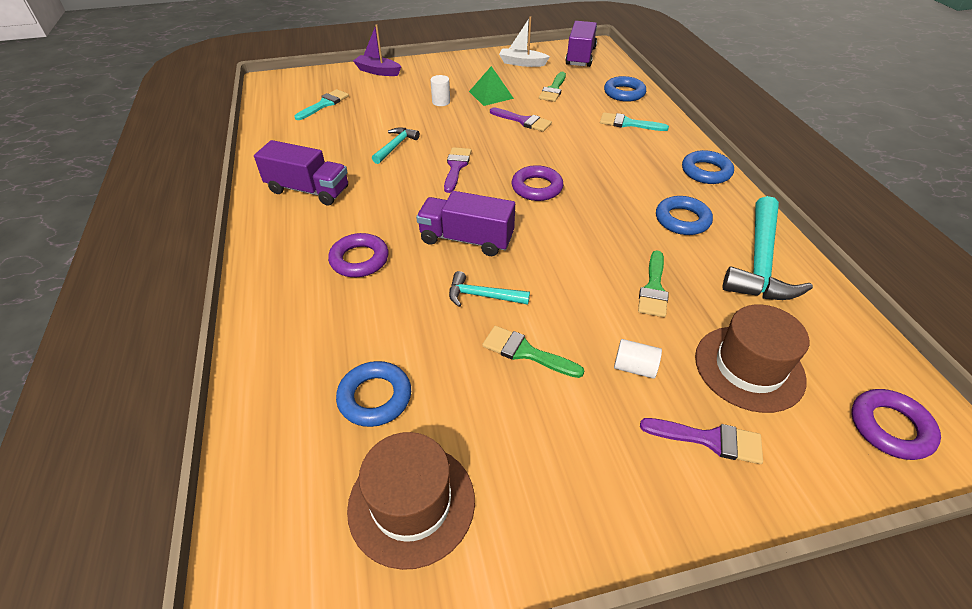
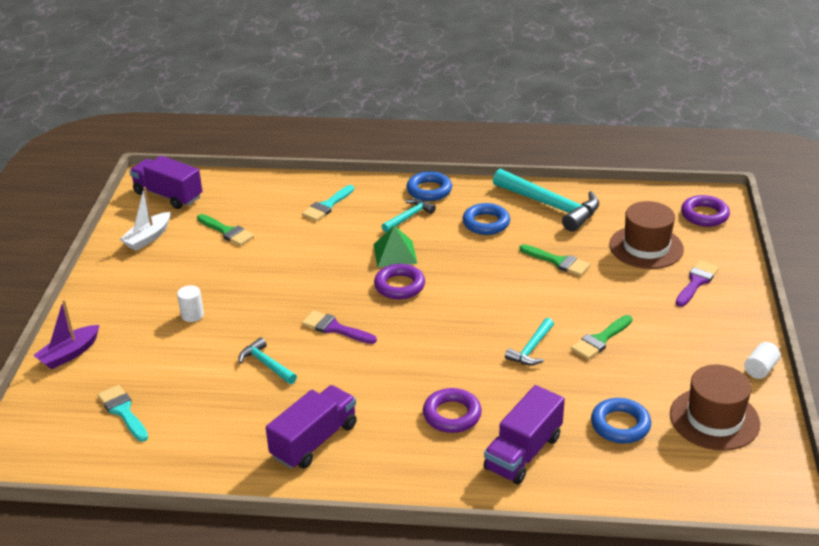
camera: 70 degrees left, 10 degrees down
(466, 239) = (454, 343): purple truck -> purple truck (523, 453)
(491, 94) = (204, 276): green pyramid -> green pyramid (395, 253)
(523, 121) = (277, 266): purple brush -> none
(624, 93) = (269, 191): blue ring -> none
(634, 367) = (631, 294): white cylinder -> white cylinder (760, 369)
(649, 169) = (409, 217): none -> turquoise hammer

